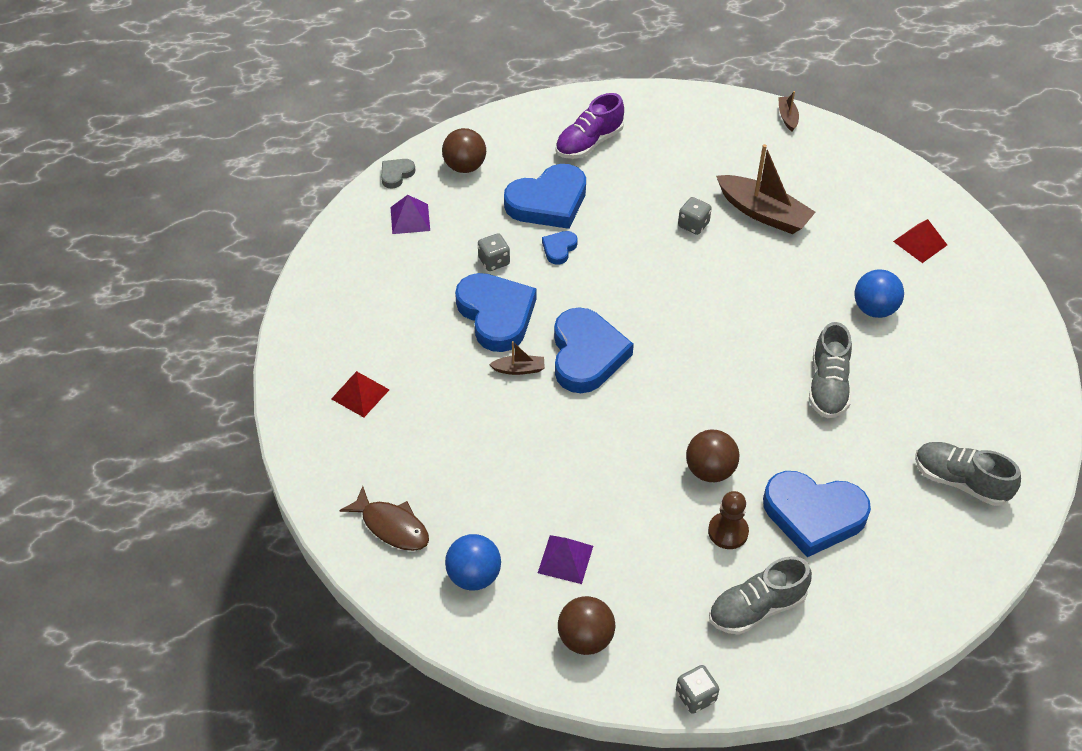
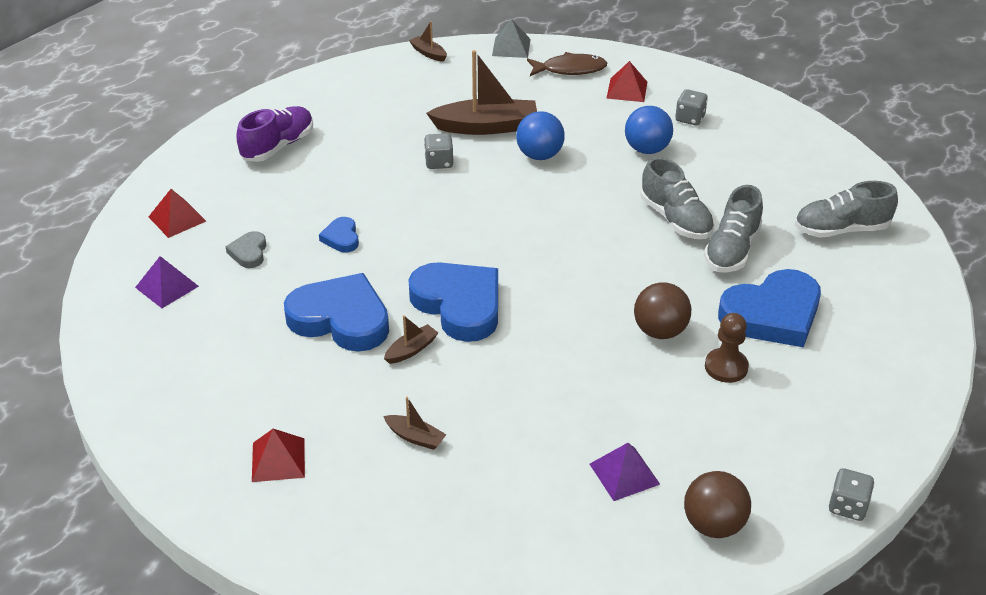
camera: 40 degrees left, 10 degrees down
(392, 526) = (438, 552): brown fish -> brown fish (570, 69)
(396, 174) = (112, 258): grey heart -> grey heart (249, 252)
(457, 436) = (415, 437): none -> brown boat
(465, 167) = (177, 219): brown ball -> red pyramid
(474, 576) = (562, 542): blue ball -> blue ball (539, 155)
(494, 261) = (290, 278): grey dice -> grey dice (690, 118)
(548, 202) = (290, 207): blue heart -> none
(589, 143) = (278, 146): purple shoe -> purple shoe turned 150 degrees counterclockwise
(756, 608) = (812, 408): grey shoe -> grey shoe (732, 250)
(863, 147) = (511, 47): none -> grey pyramid

